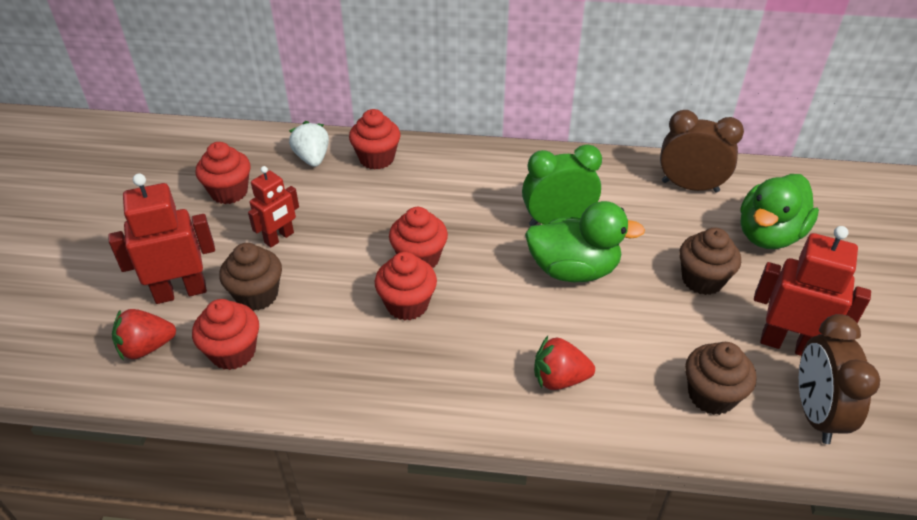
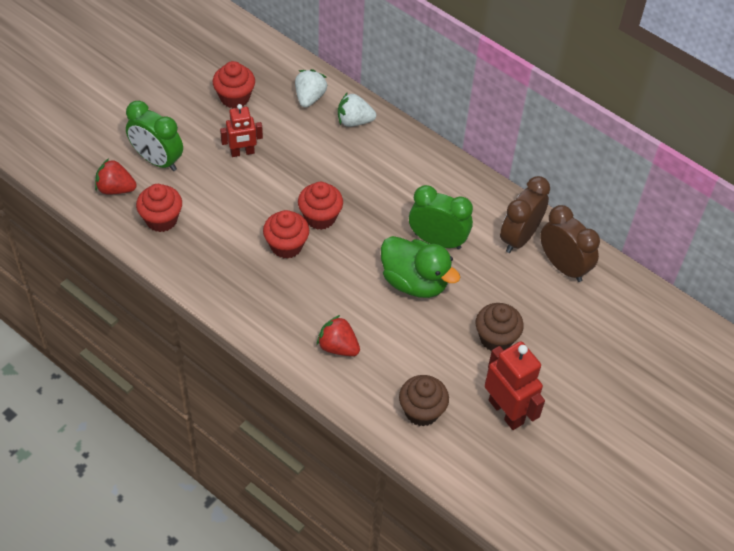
camera: 30 degrees right, 10 degrees up
(180, 292) = (157, 160): red robot -> green clock
(257, 295) = (200, 188): brown cupcake -> none
(376, 158) = (354, 121): red cupcake -> white strawberry
(768, 235) = (580, 334): green duck -> none
(815, 413) = (475, 459): brown clock -> brown clock (519, 237)

